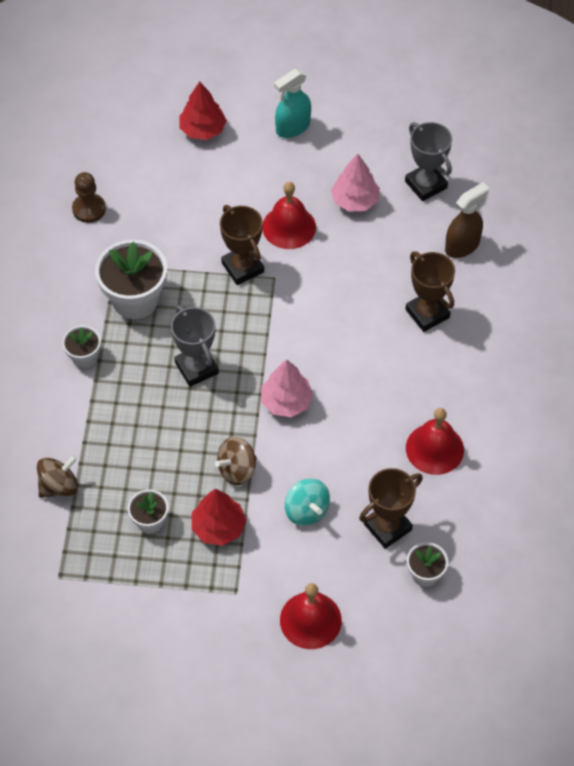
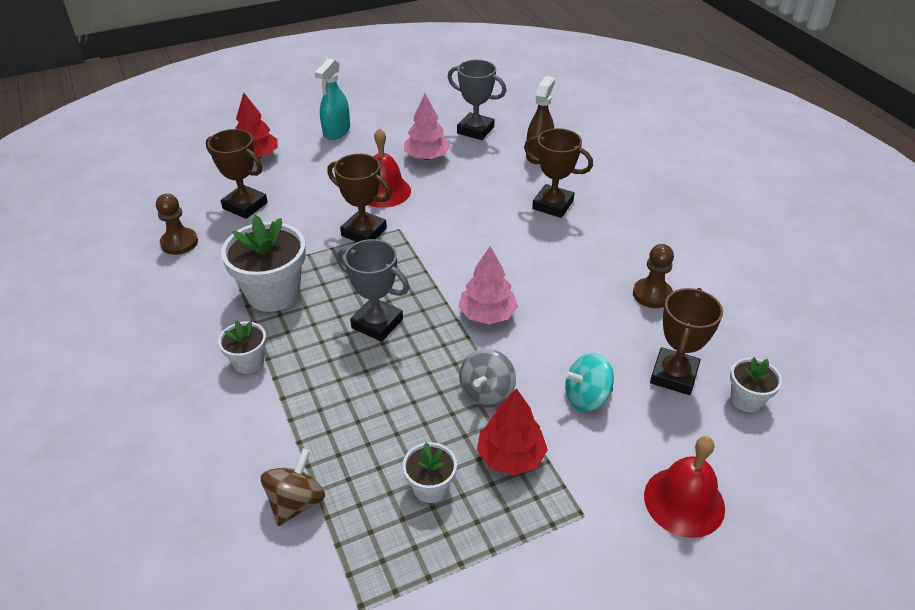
camera: 30 degrees left, 15 degrees down
(161, 189) = (245, 205): none -> brown trophy
(237, 470) = (487, 393): brown spinning top -> grey spinning top
(306, 511) = (586, 397): turquoise spinning top -> turquoise spinning top turned 135 degrees clockwise
(434, 449) = (652, 294): red bell -> brown pawn

